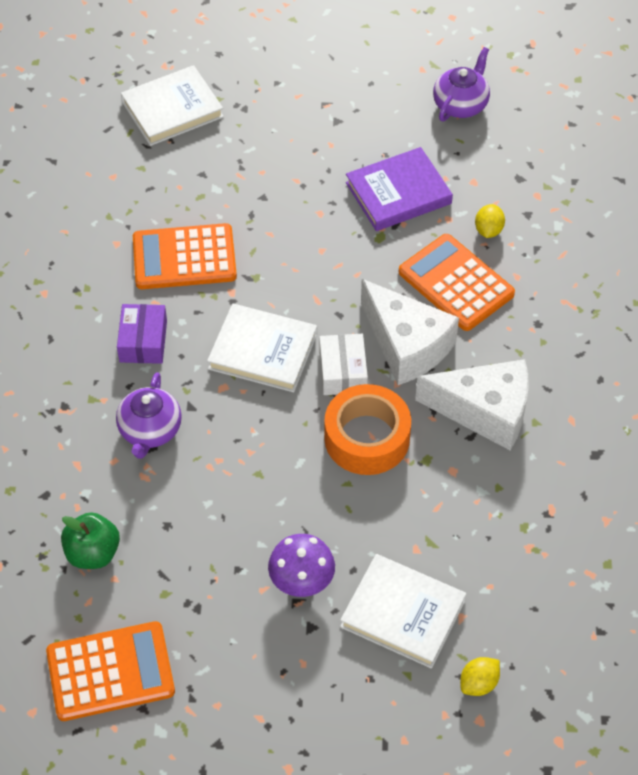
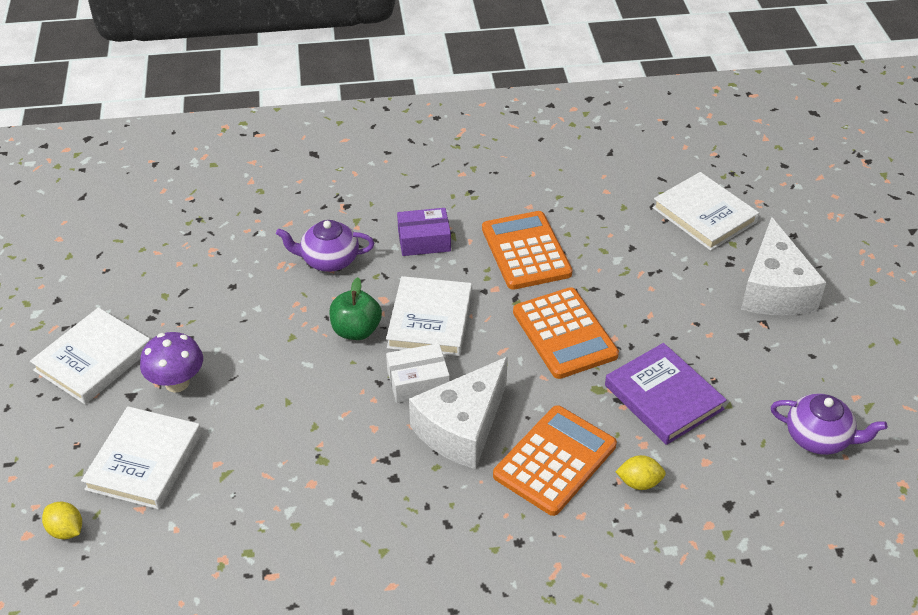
camera: 80 degrees right, 10 degrees down
(93, 553) = (202, 247): green apple -> green apple (356, 330)
(110, 672) = (91, 275): orange calculator -> orange calculator (564, 334)
(250, 665) = (93, 359): none -> white book
(367, 438) = (342, 410): orange tape -> none
(485, 411) = (390, 504): white cheese -> white cheese (774, 289)

